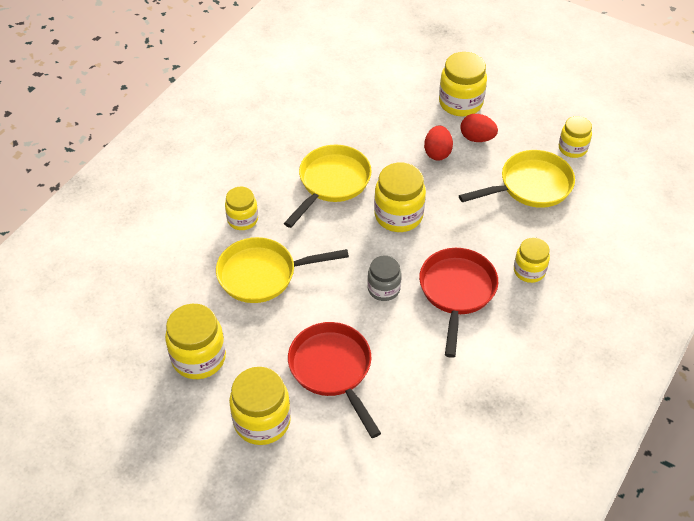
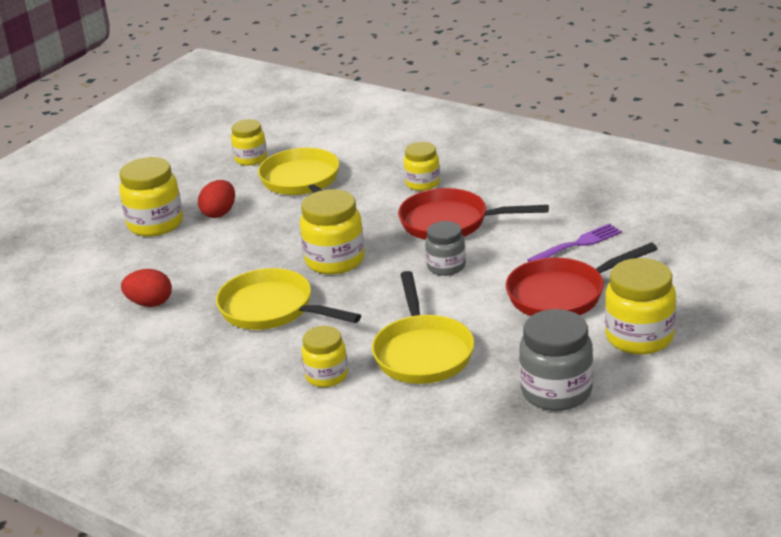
camera: 85 degrees left, 20 degrees down
(199, 358) = (556, 392): yellow jar -> grey jar
(415, 387) = (578, 244): none -> purple fork
(437, 153) = (237, 238): red egg -> red egg (150, 303)

